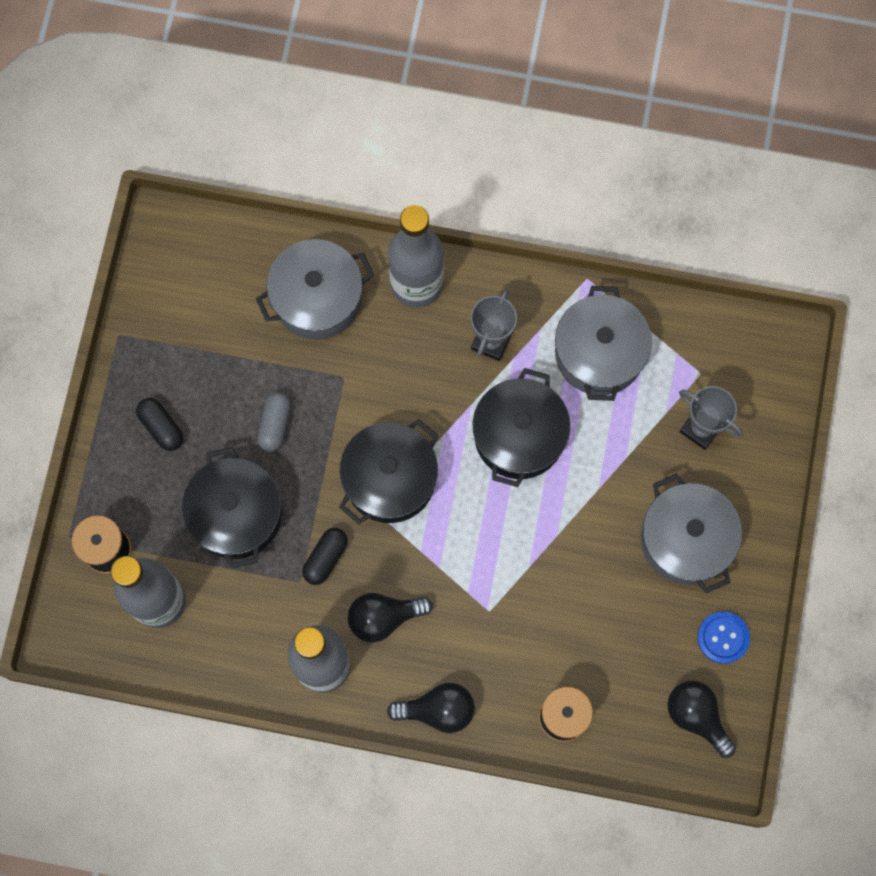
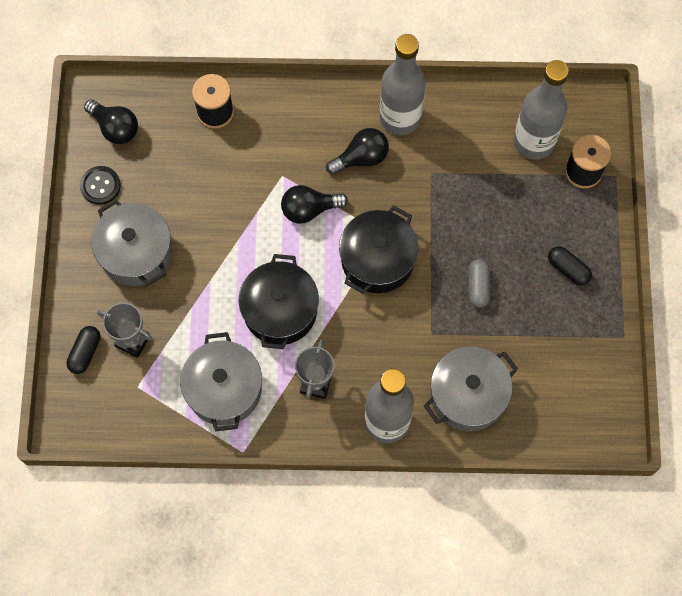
camera: 170 degrees right, 5 degrees down
(236, 514) = (492, 213): black pot -> none
(325, 558) = (415, 193): black capsule -> black capsule (85, 352)
(438, 710) = (308, 101): black light bulb -> black light bulb (309, 209)
(723, 637) = (100, 186): blue button -> black button

